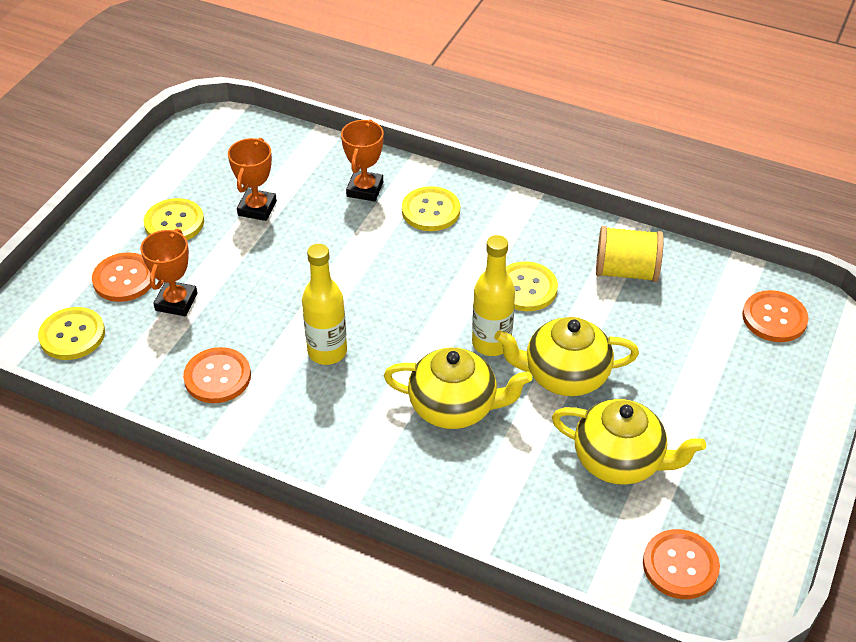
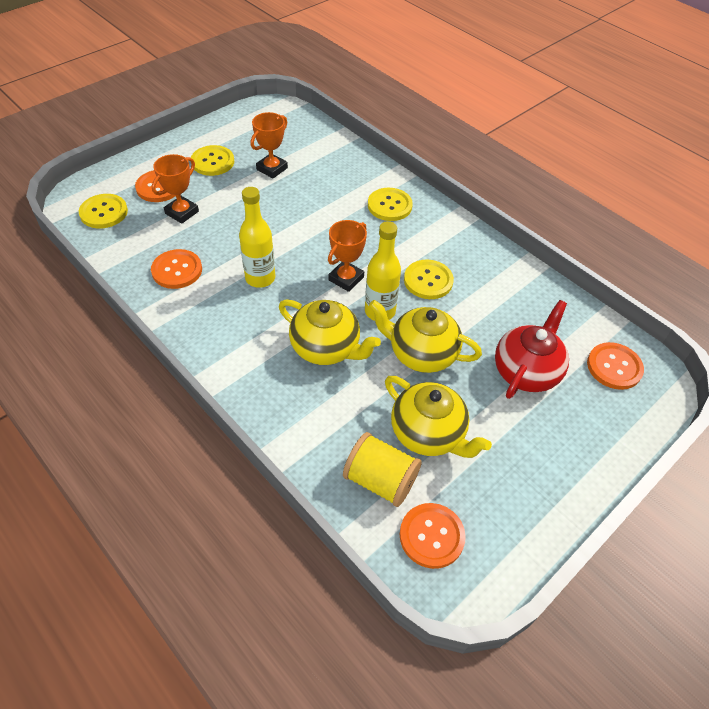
camera: 20 degrees right, 5 degrees up
(365, 189) = (352, 178): orange trophy -> orange trophy (346, 278)
(626, 271) = (511, 293): yellow spool -> yellow spool (380, 480)
(686, 355) = (526, 371): none -> red teapot

